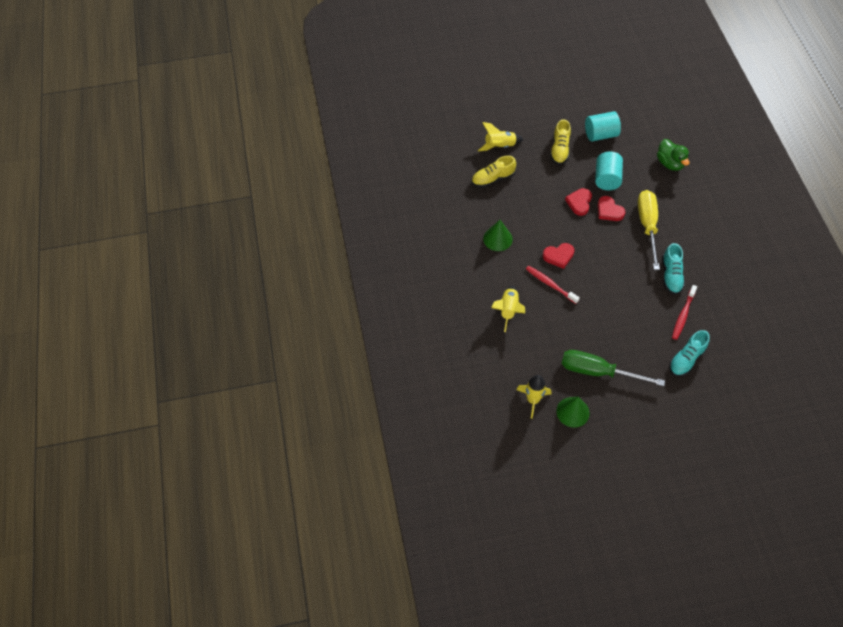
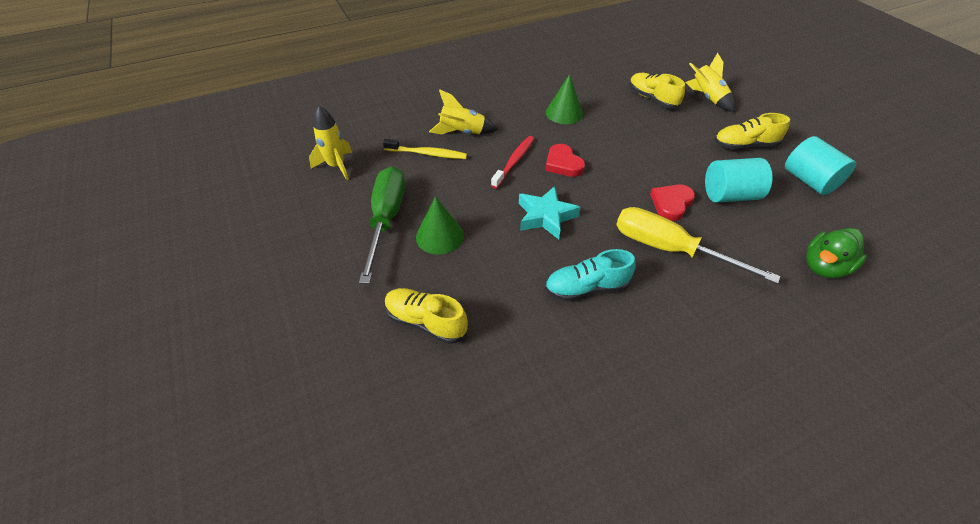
camera: 75 degrees right, 10 degrees down
(530, 337) = (427, 154): none -> yellow toothbrush
(572, 412) = (321, 202): green cone -> green cone (439, 236)
(579, 203) = (665, 173): red heart -> none
(610, 280) = (546, 216): none -> turquoise star
(647, 226) = (670, 249): yellow screwdriver -> yellow screwdriver turned 135 degrees counterclockwise
(683, 315) = (512, 310): red toothbrush -> none
(686, 359) = (426, 322): turquoise shoe -> yellow shoe

